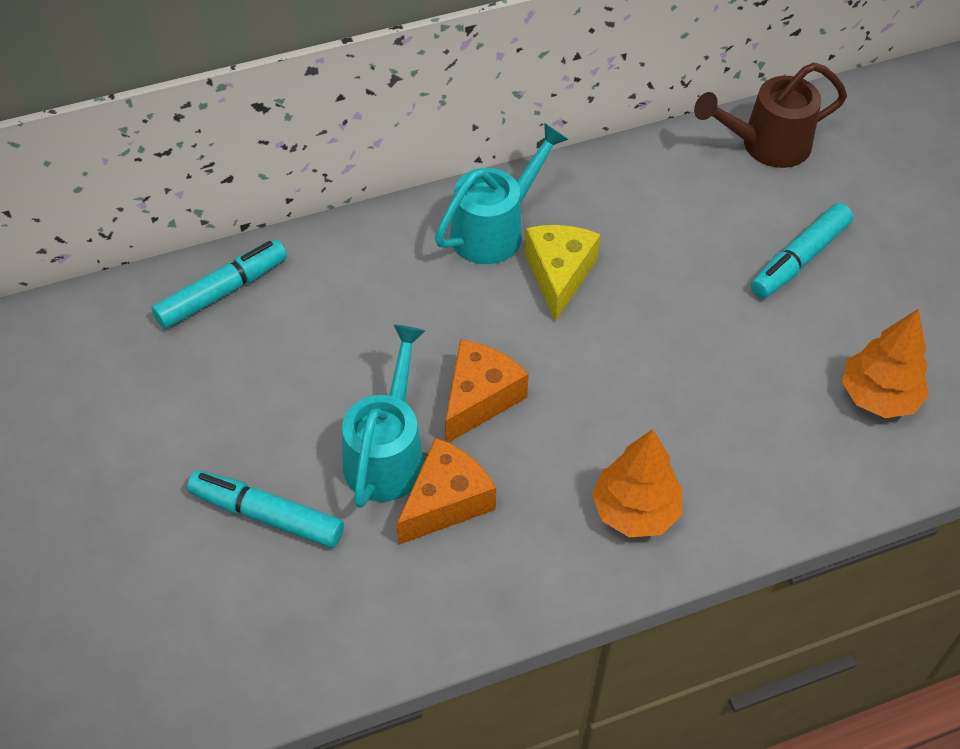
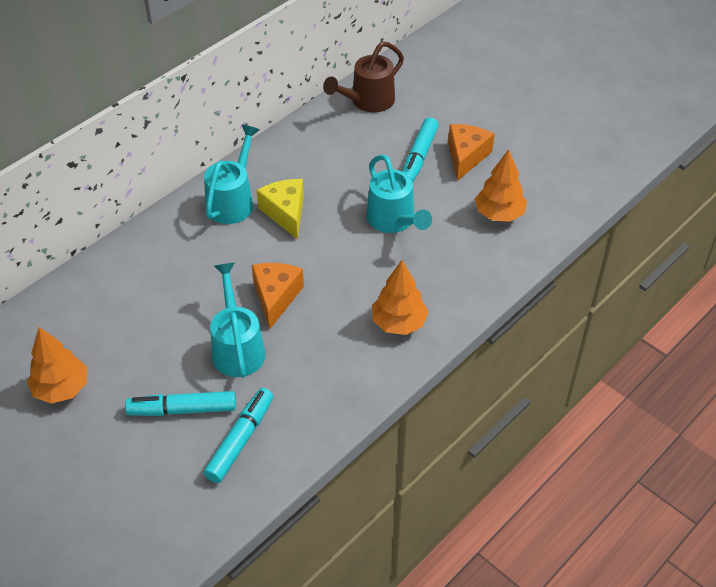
camera: 25 degrees left, 5 degrees down
(131, 417) = (61, 389): none -> orange tree
(222, 292) = (80, 296): turquoise marker -> turquoise marker (241, 440)
(445, 502) = (287, 360): orange cheese -> orange cheese (466, 156)
(710, 347) = (394, 221): none -> turquoise watering can

